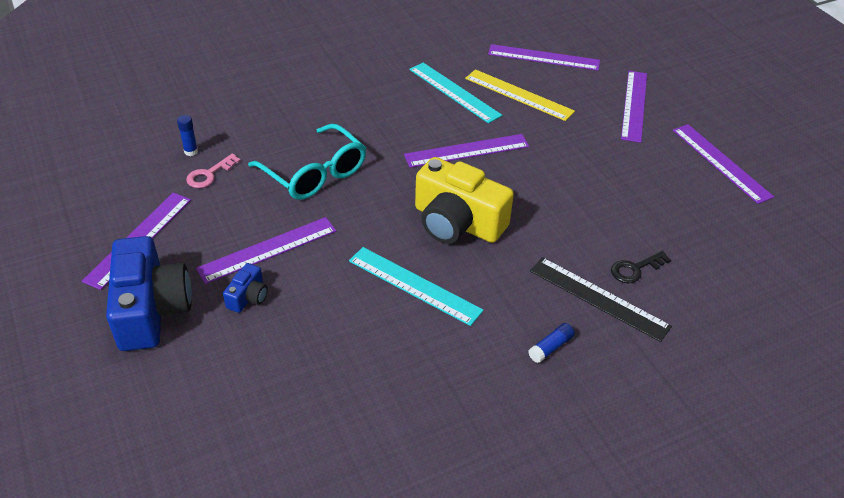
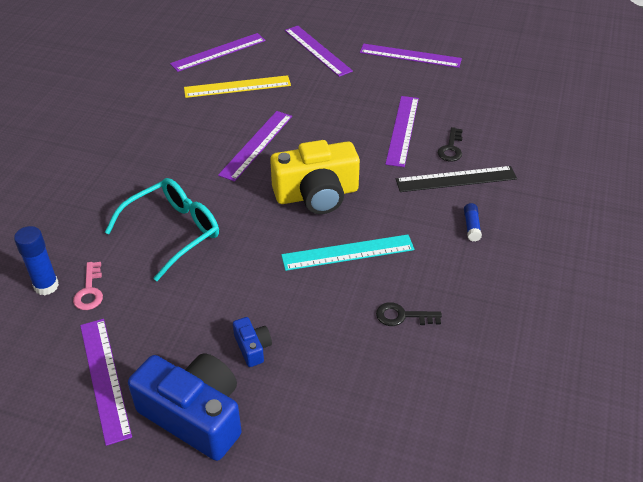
camera: 45 degrees left, 0 degrees up
(191, 151) = (46, 286): blue glue stick -> blue glue stick, size x1.66
(268, 250) = (218, 307): purple ruler -> purple ruler (402, 130)
(315, 174) = (173, 232): turquoise glasses -> turquoise glasses turned 45 degrees counterclockwise
(383, 368) = (403, 316): none -> black key
(454, 92) = (191, 111): turquoise ruler -> none

